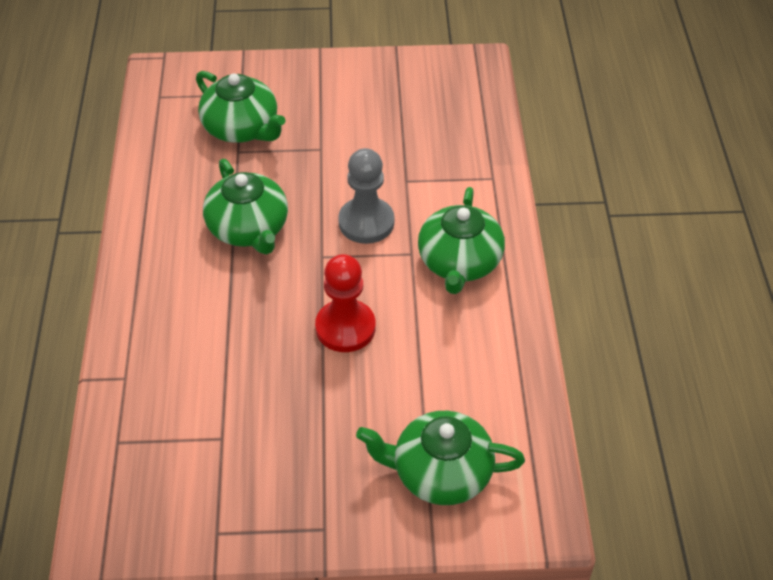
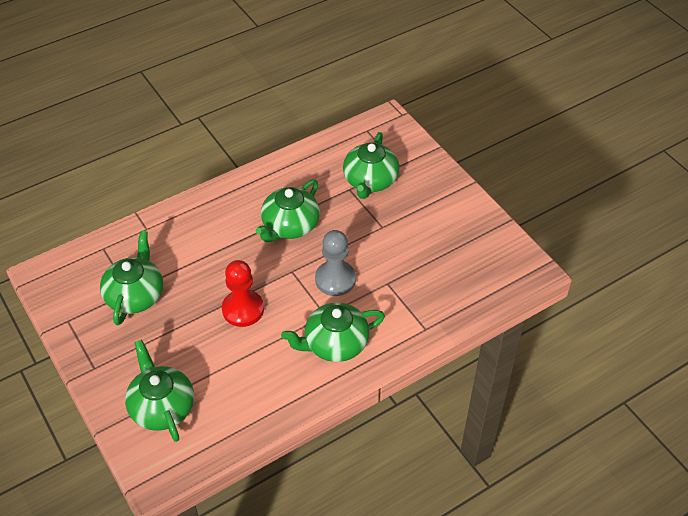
camera: 60 degrees right, 0 degrees up
(233, 434) = (135, 295): none -> green teapot

